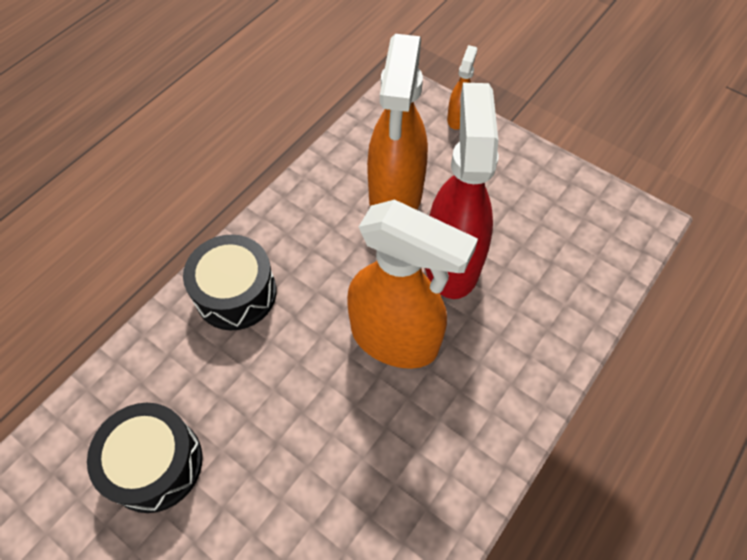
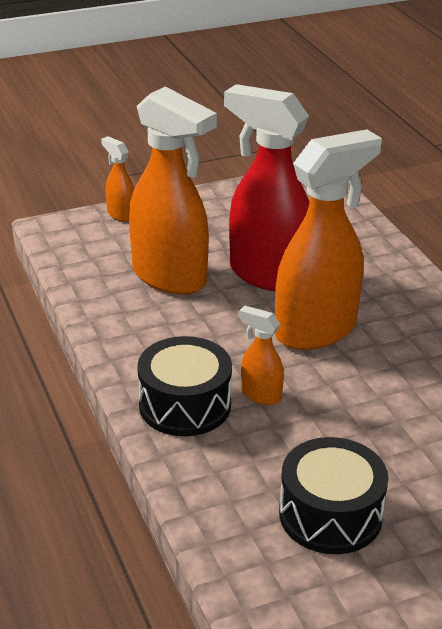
camera: 60 degrees left, 25 degrees down
(279, 339) = (260, 395): none -> orange spray bottle

